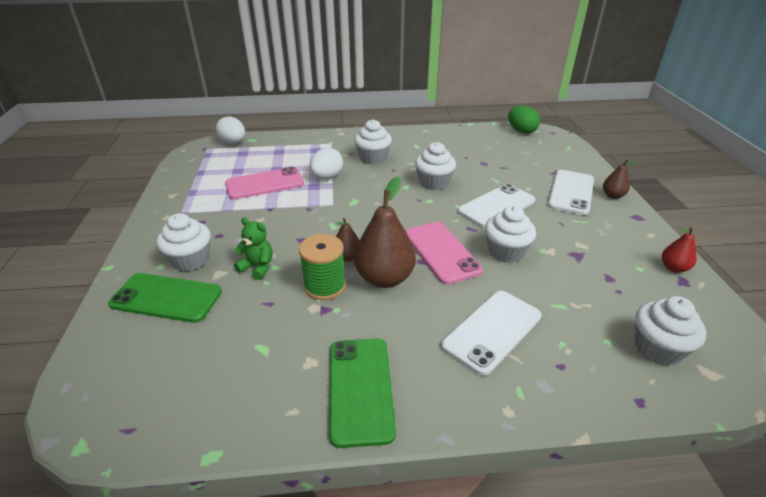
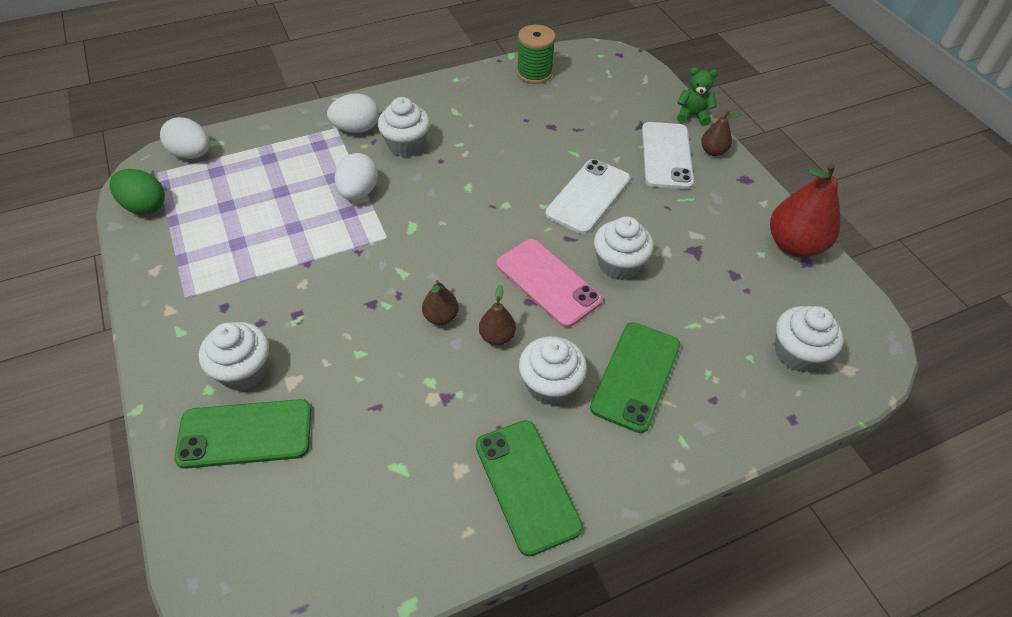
camera: 20 degrees left, 15 degrees up
(257, 267) = (337, 359): green teddy bear -> green teddy bear (692, 115)
(265, 184) = (278, 222): pink phone -> none
(325, 286) = (432, 365): green spool -> green spool (534, 73)
(344, 145) = (356, 129): none -> white egg
(384, 278) = (497, 336): brown pear -> brown pear, size x0.51
(434, 183) = (501, 173): white cupcake -> white cupcake (550, 385)
(492, 331) = (636, 376): white phone -> green phone
(521, 131) = (581, 59): green egg -> green egg (145, 206)
(673, 268) = (794, 245): red pear -> red pear, size x1.95

